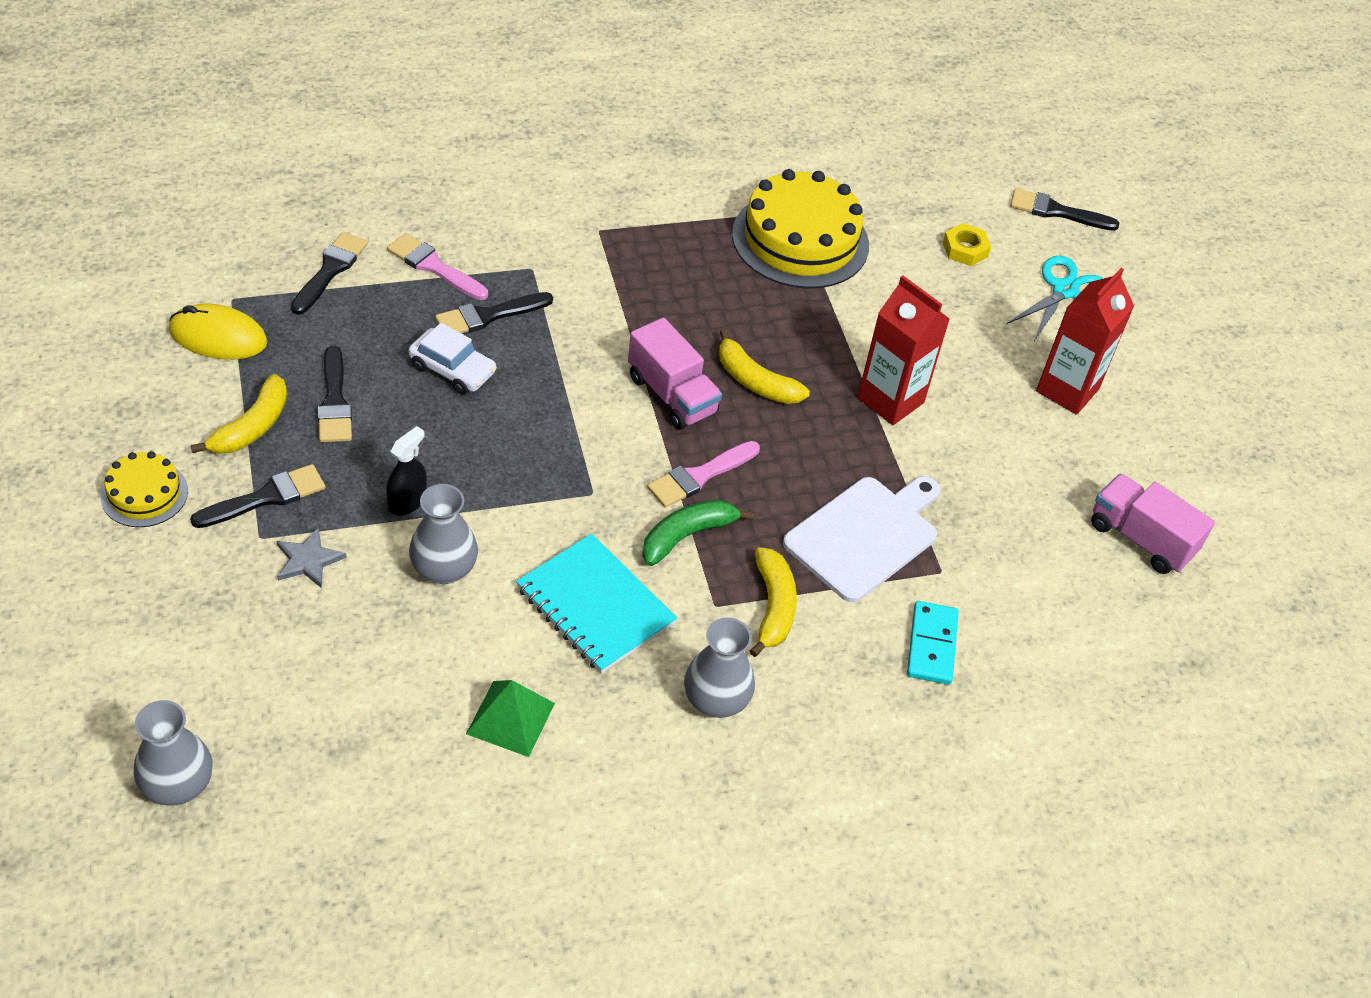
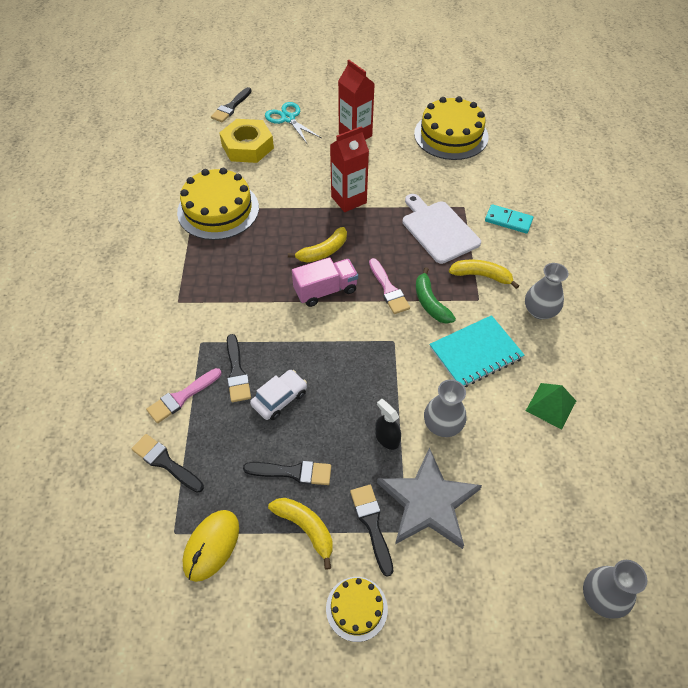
camera: 70 degrees left, 5 degrees up
(308, 560) = (428, 502): grey star -> grey star, size x2.24
(965, 249) = (247, 146): yellow nut -> yellow nut, size x2.02
(1140, 539) = (451, 135): pink truck -> yellow cake

